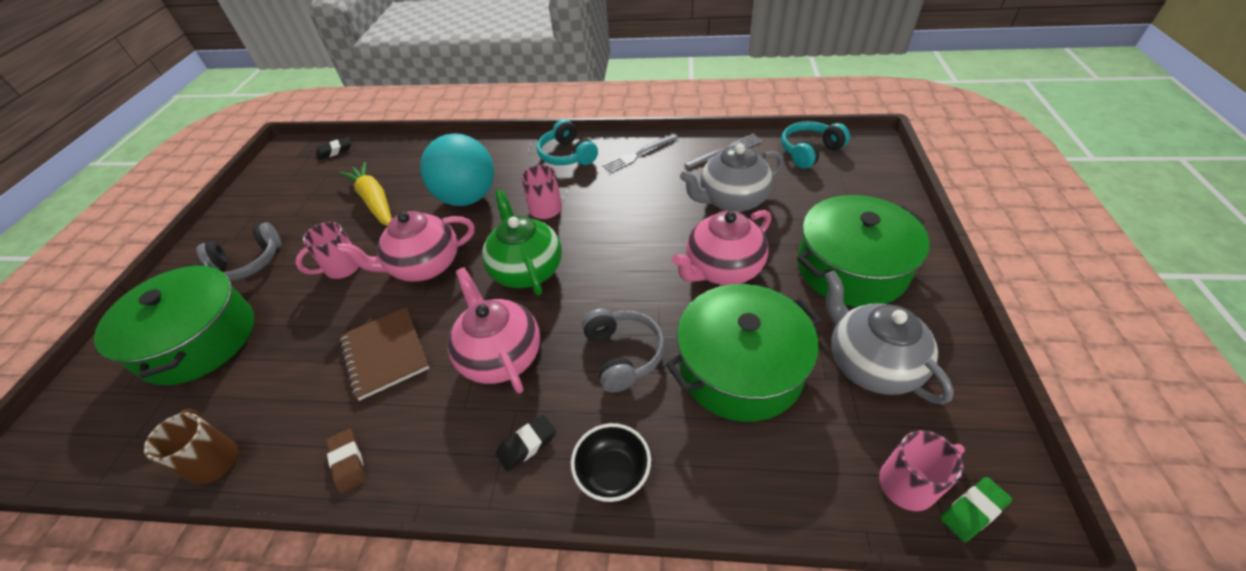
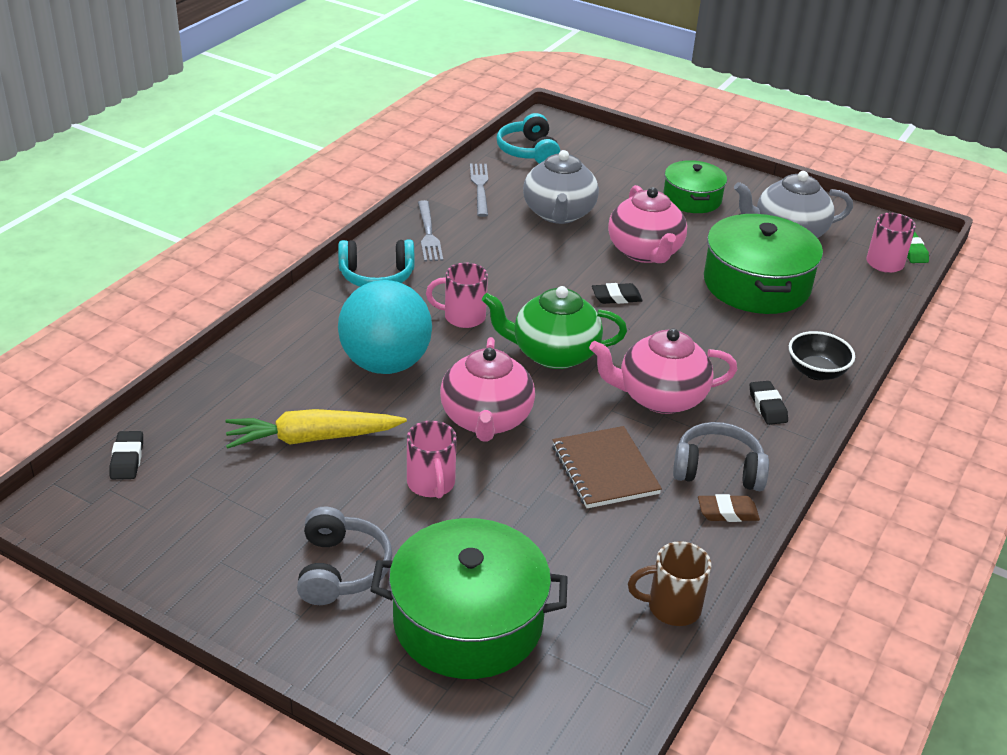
camera: 70 degrees left, 10 degrees down
(385, 354) = (605, 469): brown notebook -> brown notebook turned 75 degrees clockwise
(623, 354) = (705, 332): grey headphones -> grey headphones (718, 470)
(634, 276) = (616, 297): none -> black eraser
(851, 268) = (692, 199): green pot -> green pot, size x0.60

